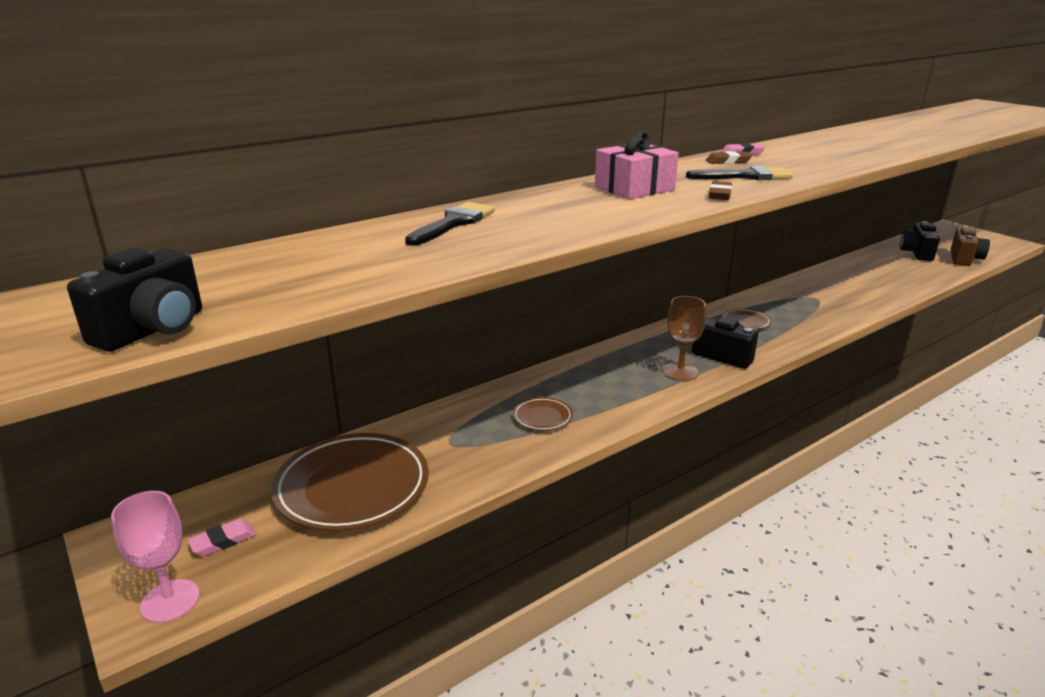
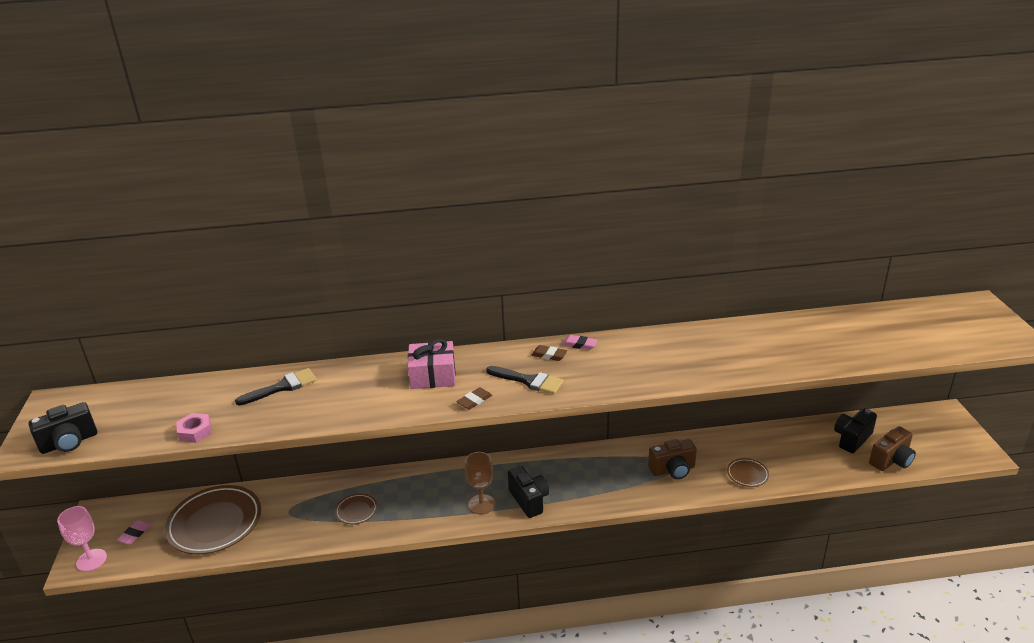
camera: 30 degrees right, 5 degrees up
(223, 541) = (135, 534): pink eraser -> pink eraser turned 60 degrees counterclockwise
(388, 276) = (195, 432): none -> pink nut
(745, 322) = (587, 472): brown plate -> brown plate (747, 474)
(817, 302) = (672, 470): none -> brown camera

